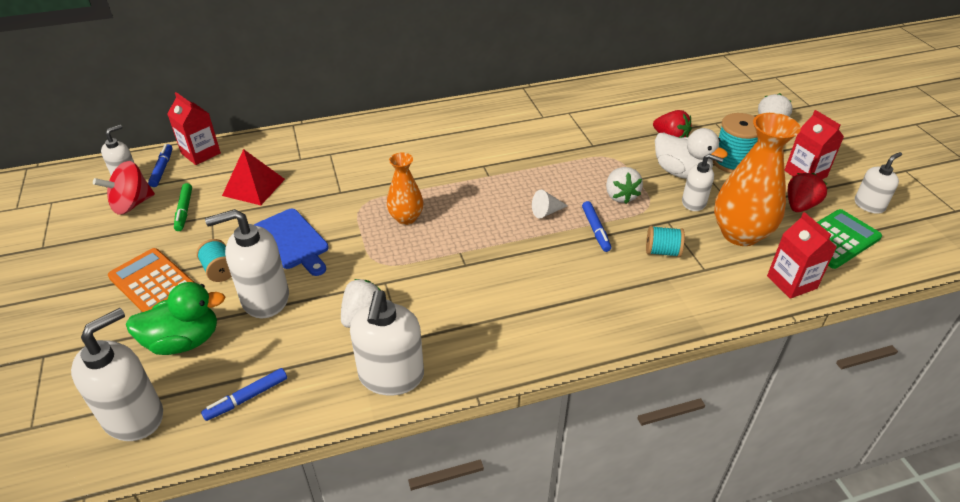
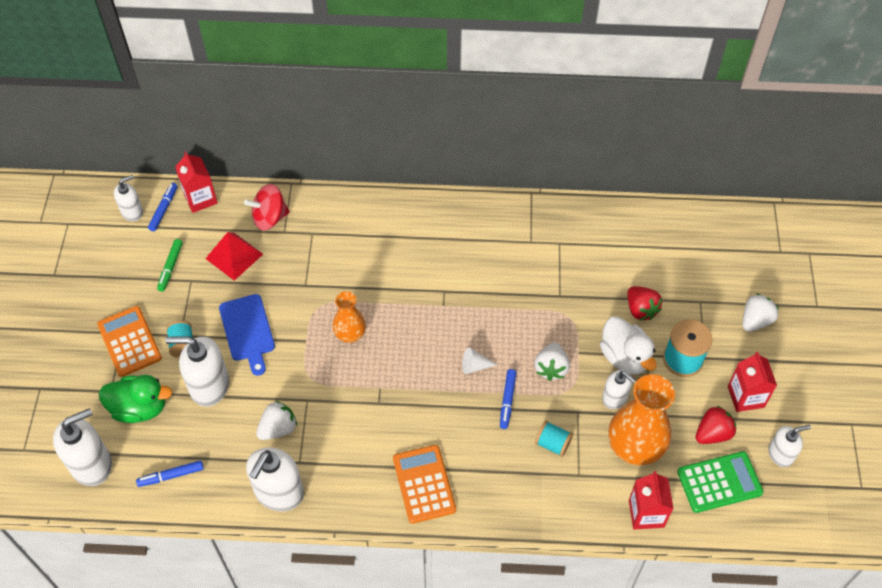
camera: 20 degrees right, 15 degrees up
(132, 204) = (130, 246): red spinning top -> red spinning top (269, 218)
(553, 321) = (424, 484): none -> orange calculator

